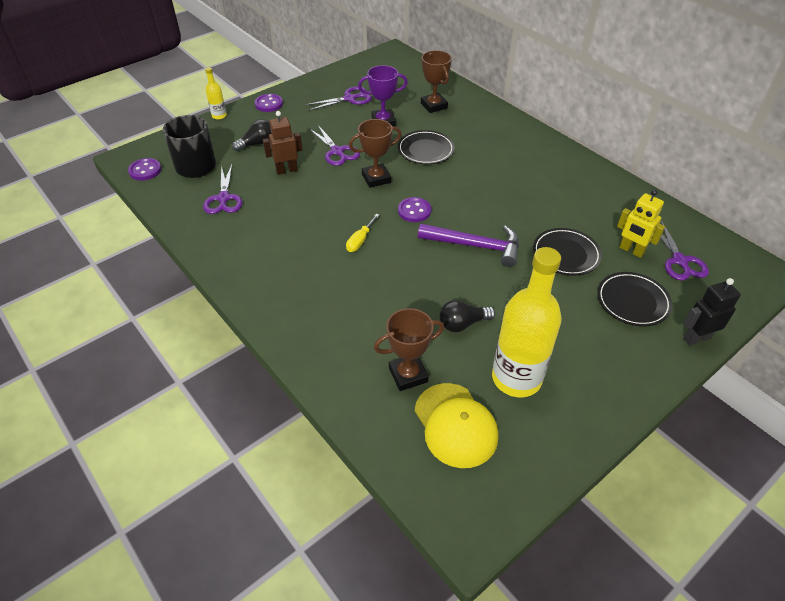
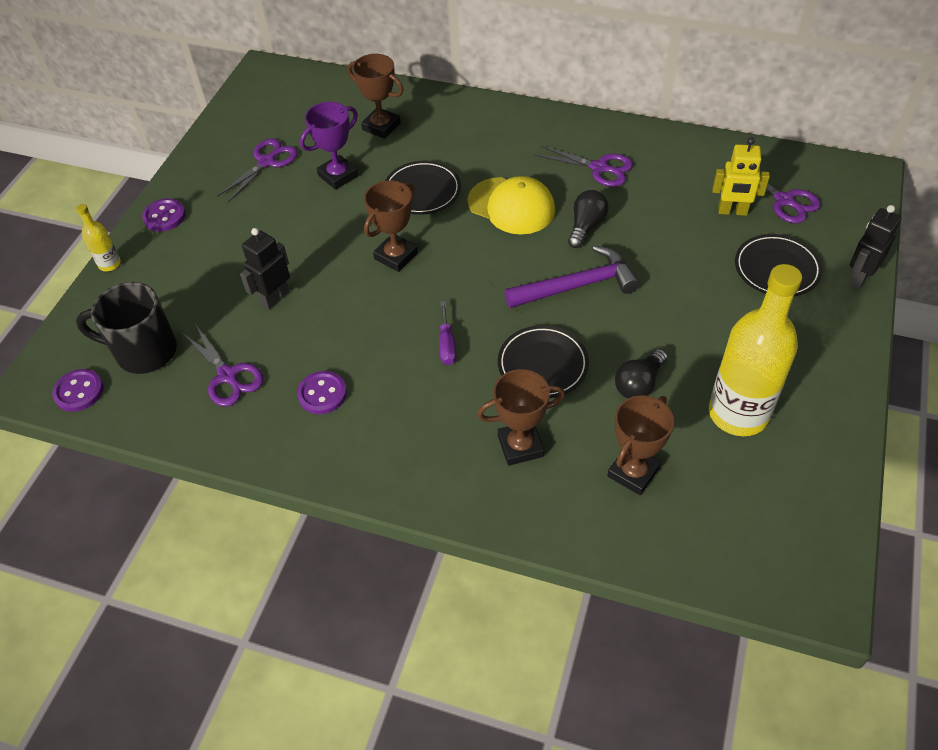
camera: 30 degrees left, 5 degrees up
(257, 144) = (202, 280): black light bulb -> black light bulb (586, 226)
(286, 170) = (275, 298): brown robot -> black robot
(337, 151) = (316, 242): purple scissors -> purple scissors (599, 168)
(350, 320) = (520, 446): none -> brown trophy
(360, 240) = (447, 345): yellow screwdriver -> purple screwdriver
(414, 211) = (476, 276): purple button -> purple button (322, 394)
(455, 425) = (723, 498): yellow cap -> yellow cap (511, 206)
(566, 254) = (675, 248): black plate -> black plate (542, 365)

